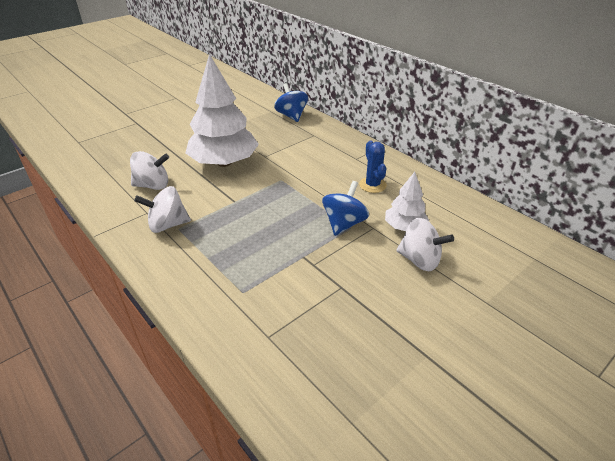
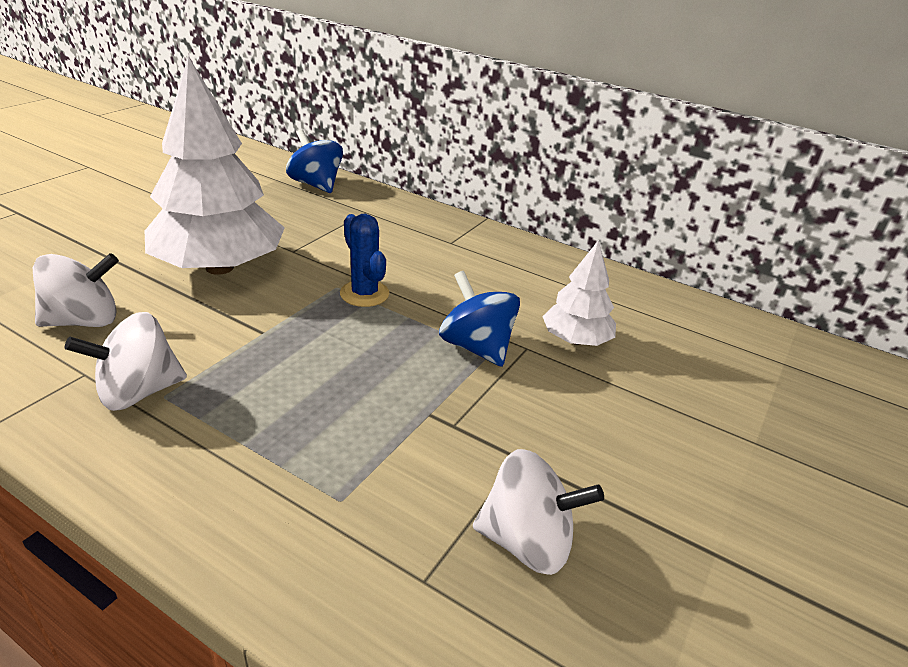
camera: 20 degrees left, 5 degrees down
(344, 223) = (476, 347): blue spinning top -> blue spinning top turned 45 degrees counterclockwise
(372, 185) = (495, 280): blue cactus -> blue cactus (364, 294)
(419, 260) = (624, 390): white spinning top -> white spinning top (527, 542)

